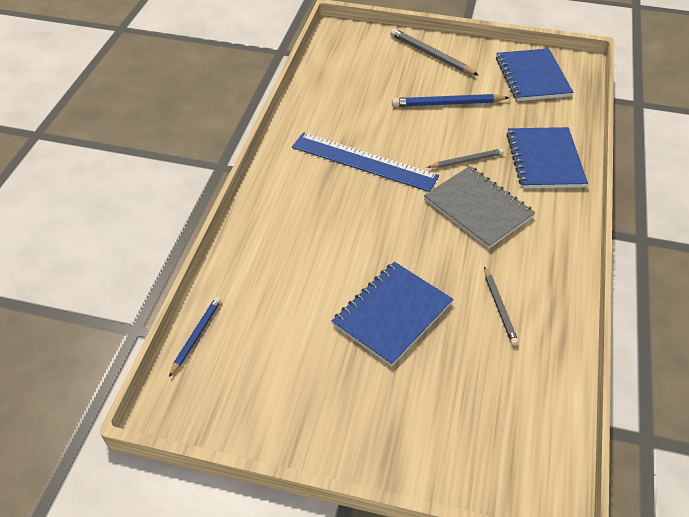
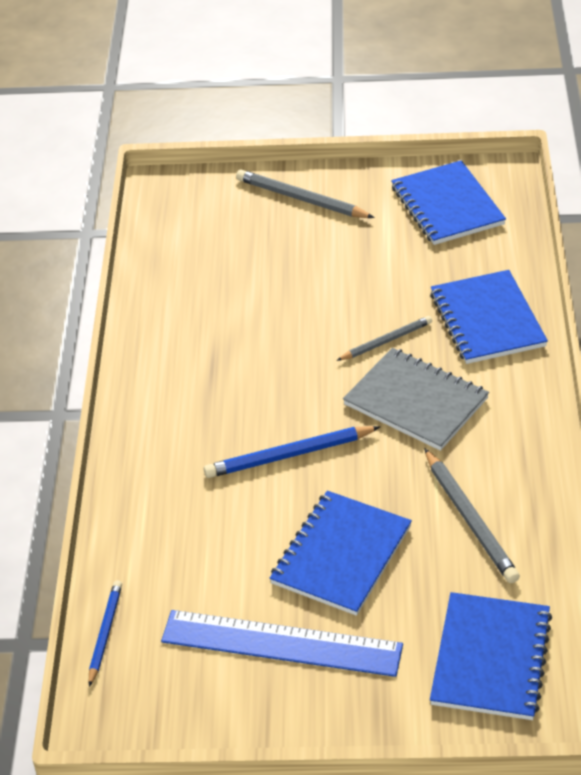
camera: 10 degrees left, 5 degrees down
(364, 161) = (251, 369): blue ruler -> blue ruler (281, 643)
(447, 104) = (341, 266): blue pencil -> blue pencil (289, 455)
(491, 429) = (490, 658): none -> blue notebook
(499, 308) = (470, 519): grey pencil -> grey pencil, size x1.55

